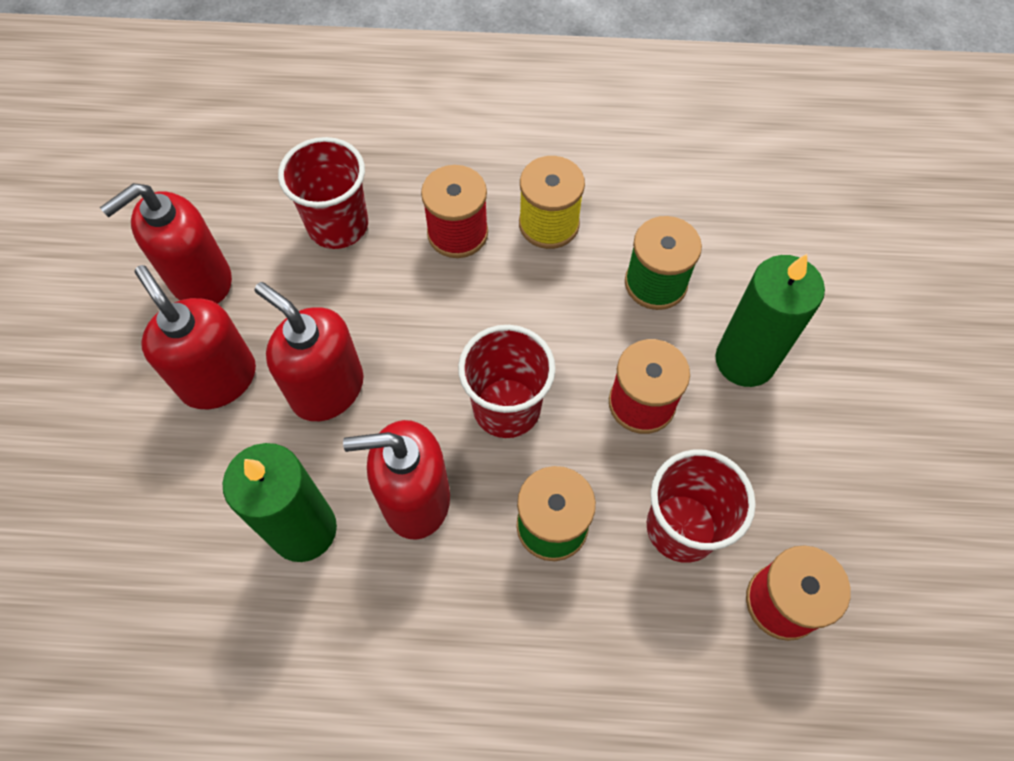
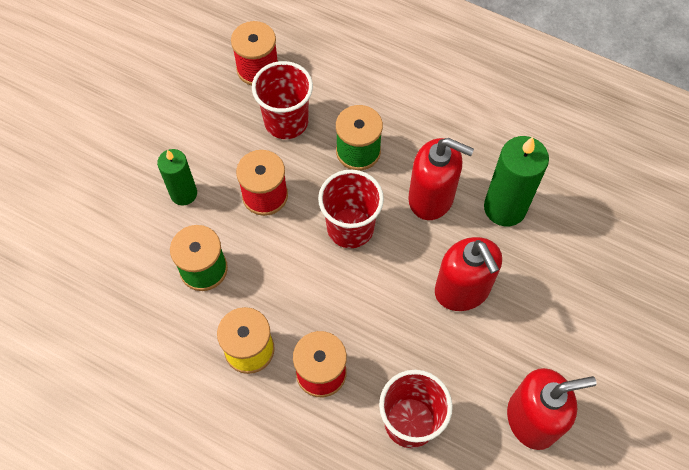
camera: 155 degrees left, 0 degrees up
(218, 379) = (536, 329): red soap dispenser -> none
(745, 360) = (184, 194): green candle -> green candle, size x0.64

